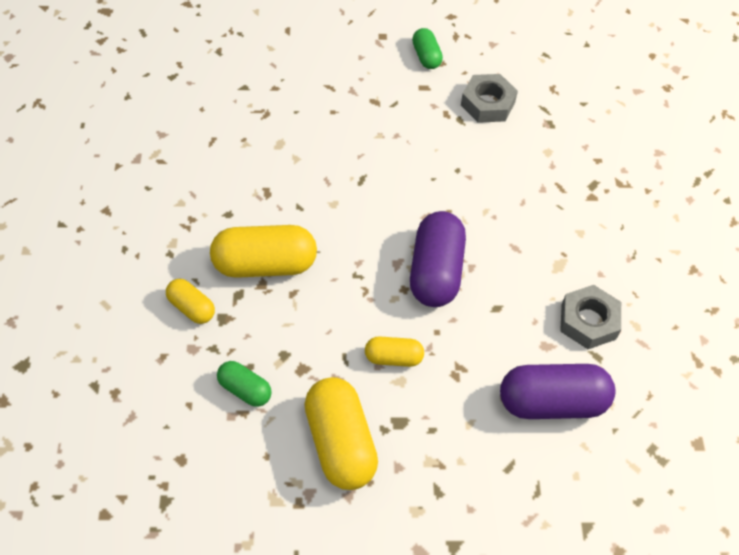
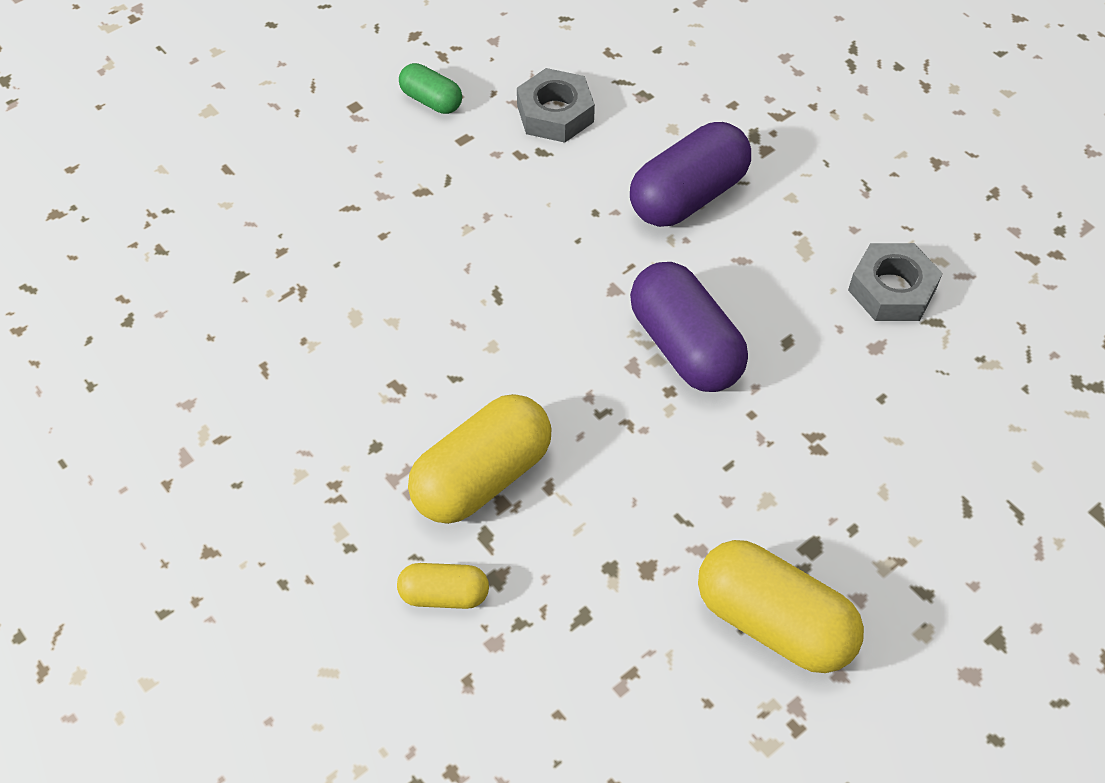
camera: 35 degrees left, 0 degrees up
(245, 390) = (606, 644): green capsule -> none
(393, 358) = (735, 479): yellow capsule -> none
(552, 403) = (941, 405): purple capsule -> purple capsule (688, 196)

